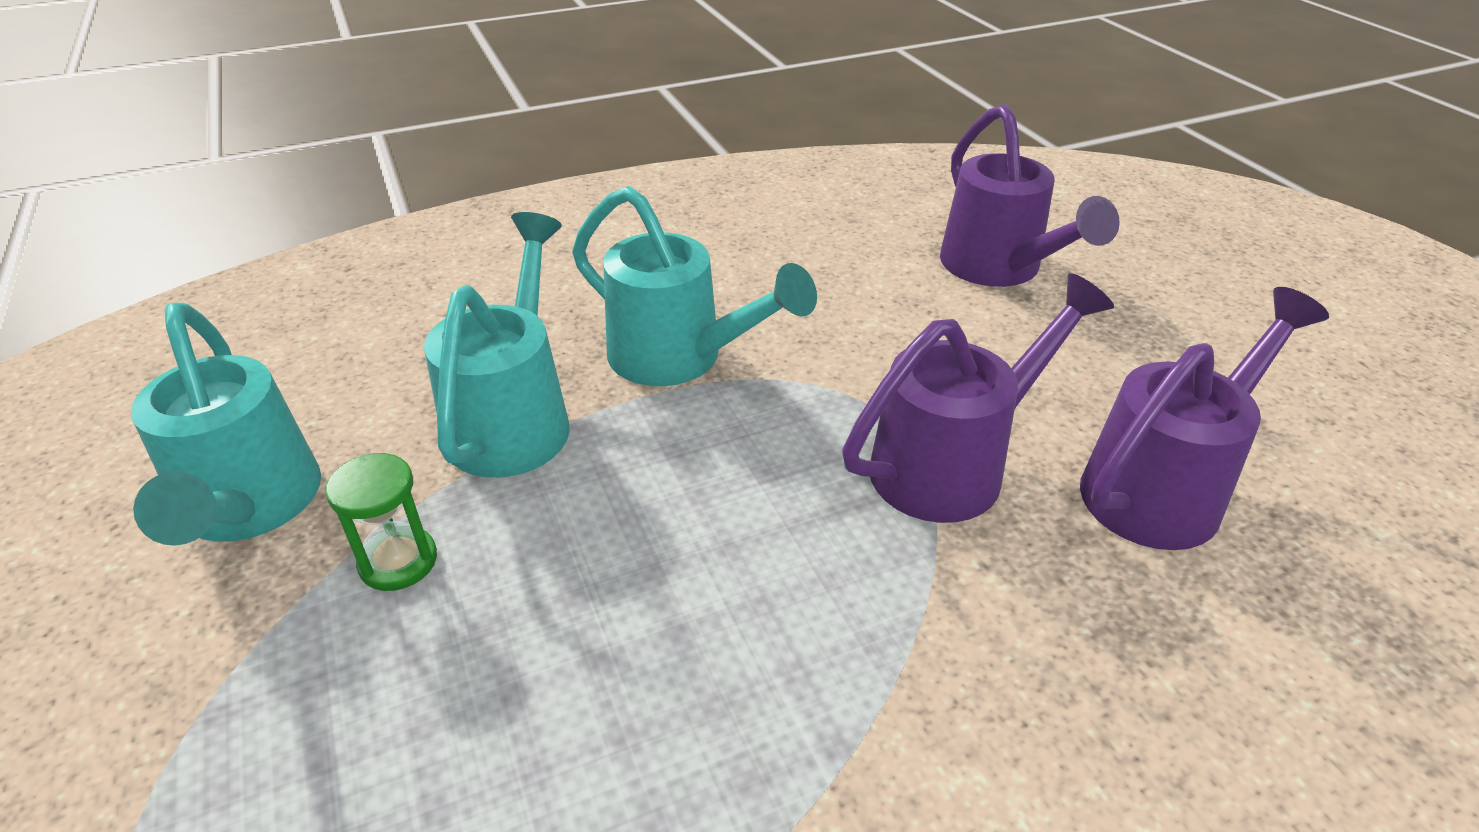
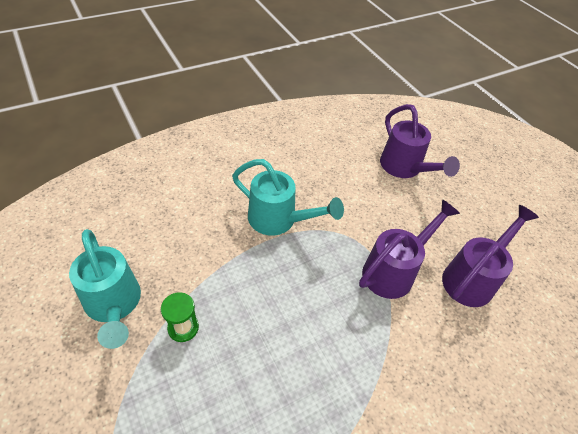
camera: 10 degrees left, 10 degrees up
(514, 418) = (215, 254): turquoise watering can -> none

